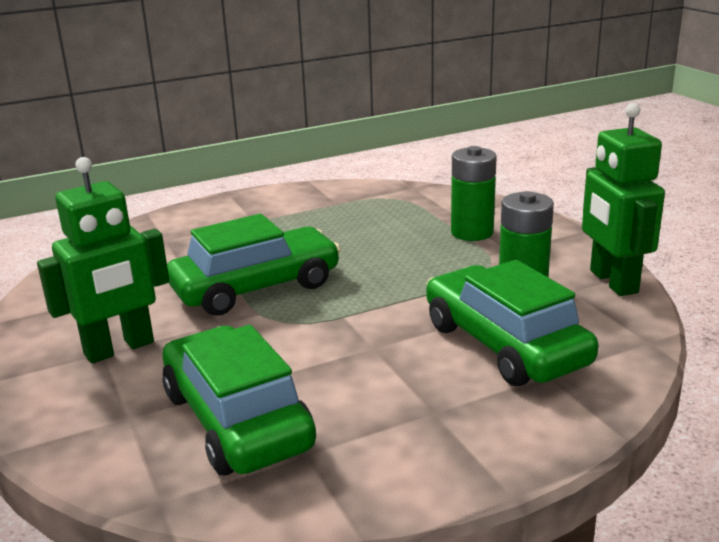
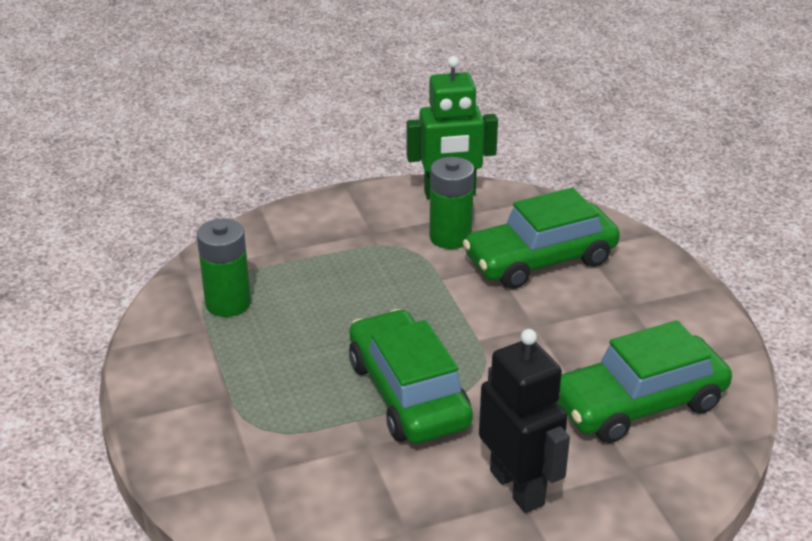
camera: 85 degrees left, 10 degrees up
(119, 349) = (517, 487): green robot -> black robot
(472, 232) = (326, 247): green battery -> green battery (228, 303)

